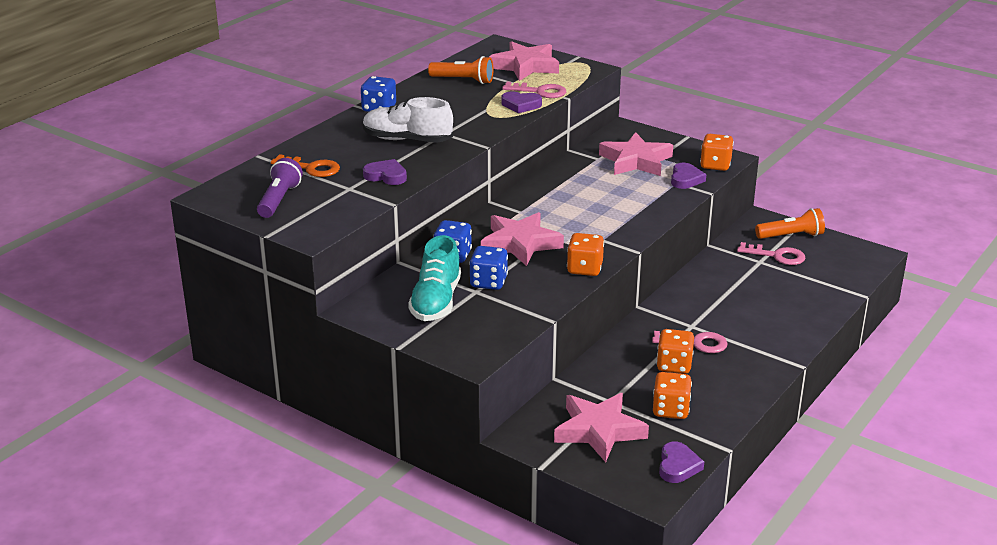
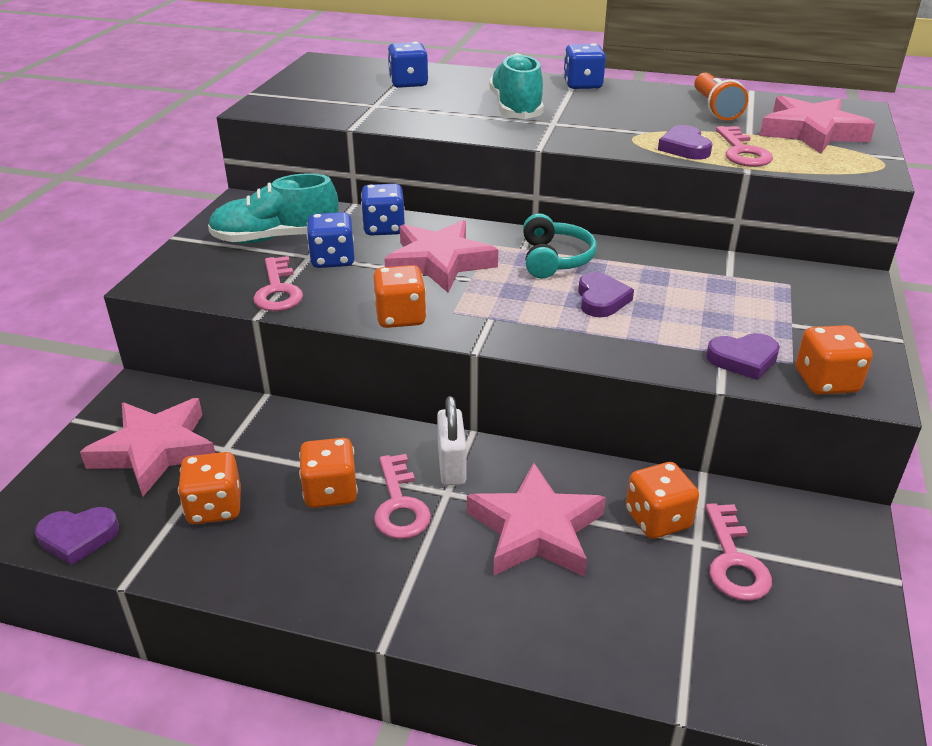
camera: 70 degrees right, 5 degrees up
(279, 200) = (329, 84): purple flashlight -> none
(311, 168) = (408, 83): orange key -> blue dice
(386, 176) = (416, 115): purple heart -> purple heart (601, 299)
(407, 140) = (516, 109): white shoe -> turquoise shoe
(520, 309) = (278, 290): none -> pink key
(542, 204) = (554, 259): none -> turquoise headphones
(636, 161) = (756, 306): pink star -> pink star (536, 530)
(668, 320) = (451, 466): none -> white padlock
(740, 267) = (657, 519): none -> orange dice
(791, 236) = (823, 571): orange flashlight -> none

